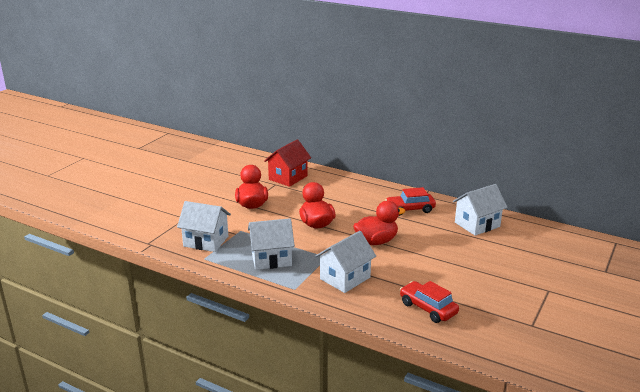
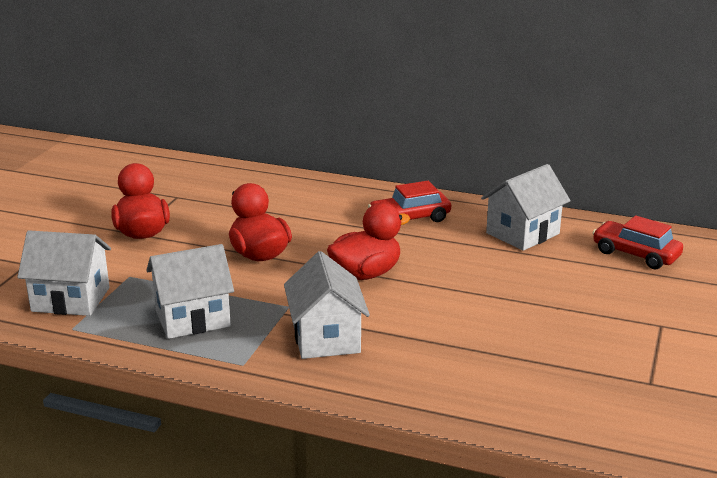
camera: 10 degrees left, 0 degrees up
(288, 178) = (196, 185): red house -> none
(345, 278) = (326, 338): white house -> white house turned 45 degrees counterclockwise
(428, 308) = (476, 373): red car -> red car (635, 254)

